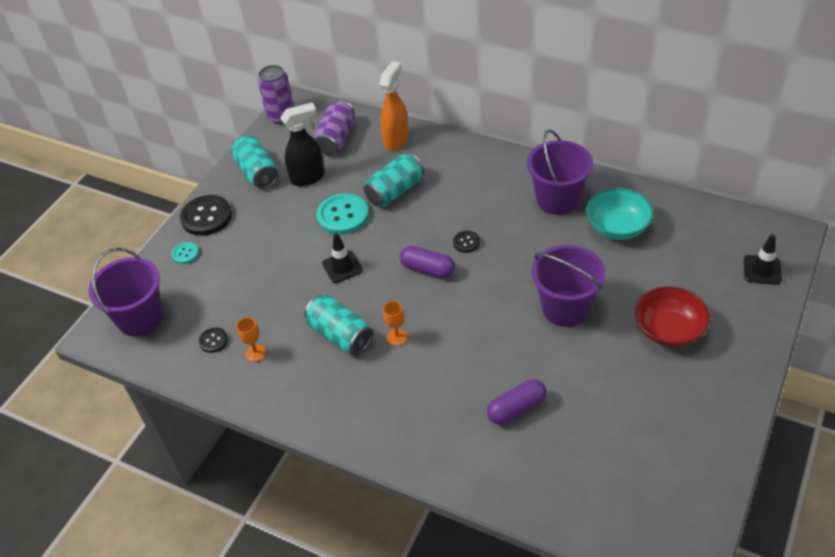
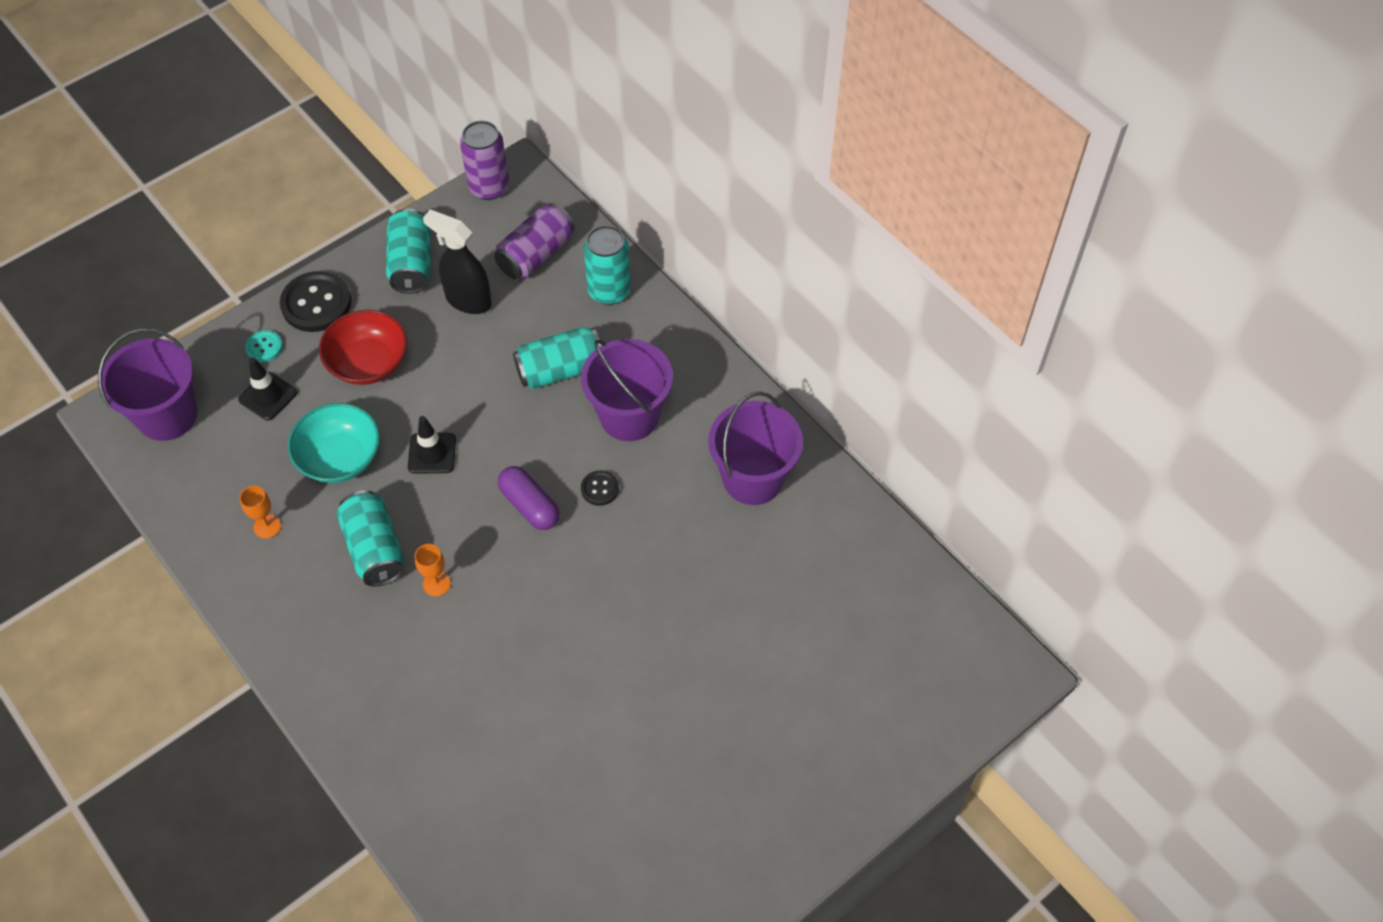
camera: 20 degrees right, 10 degrees up
(213, 341) = (230, 486): black button -> none
(308, 178) = (468, 300): black spray bottle -> black spray bottle turned 150 degrees counterclockwise
(342, 215) = (476, 377): turquoise button -> none
(396, 140) = (609, 291): orange spray bottle -> turquoise can
(516, 409) = (513, 748): purple capsule -> none
(565, 308) = (658, 641): purple bucket -> purple bucket (629, 416)
(617, 227) = (800, 556): turquoise bowl -> turquoise bowl (340, 458)
(669, 330) = (762, 734): red bowl -> red bowl (368, 363)
(762, 270) = (939, 707): black traffic cone -> black traffic cone (268, 396)

